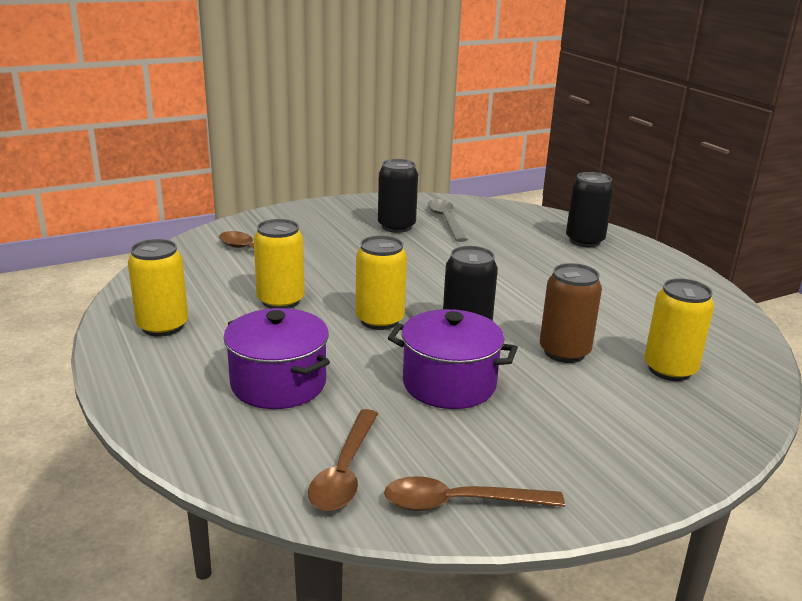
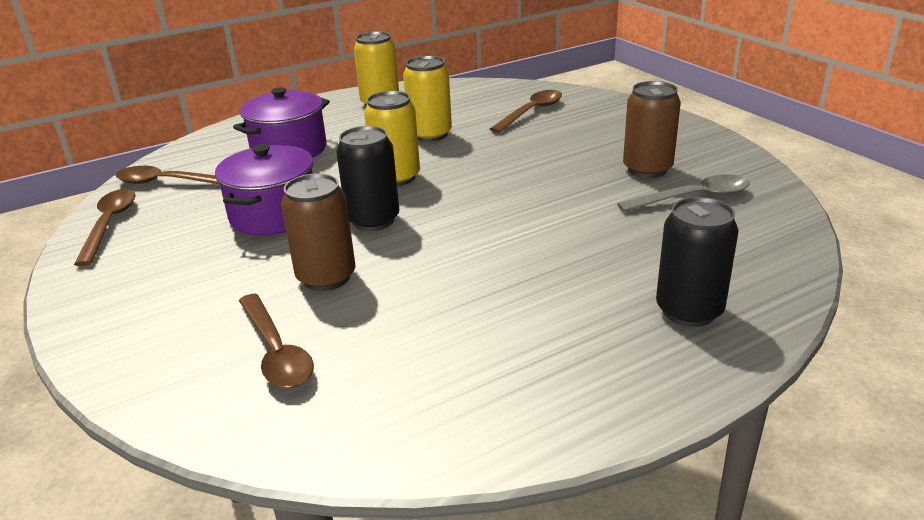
camera: 90 degrees right, 5 degrees up
(396, 226) = (647, 169): black can -> brown can
(669, 369) = (276, 351): yellow can -> brown spoon

